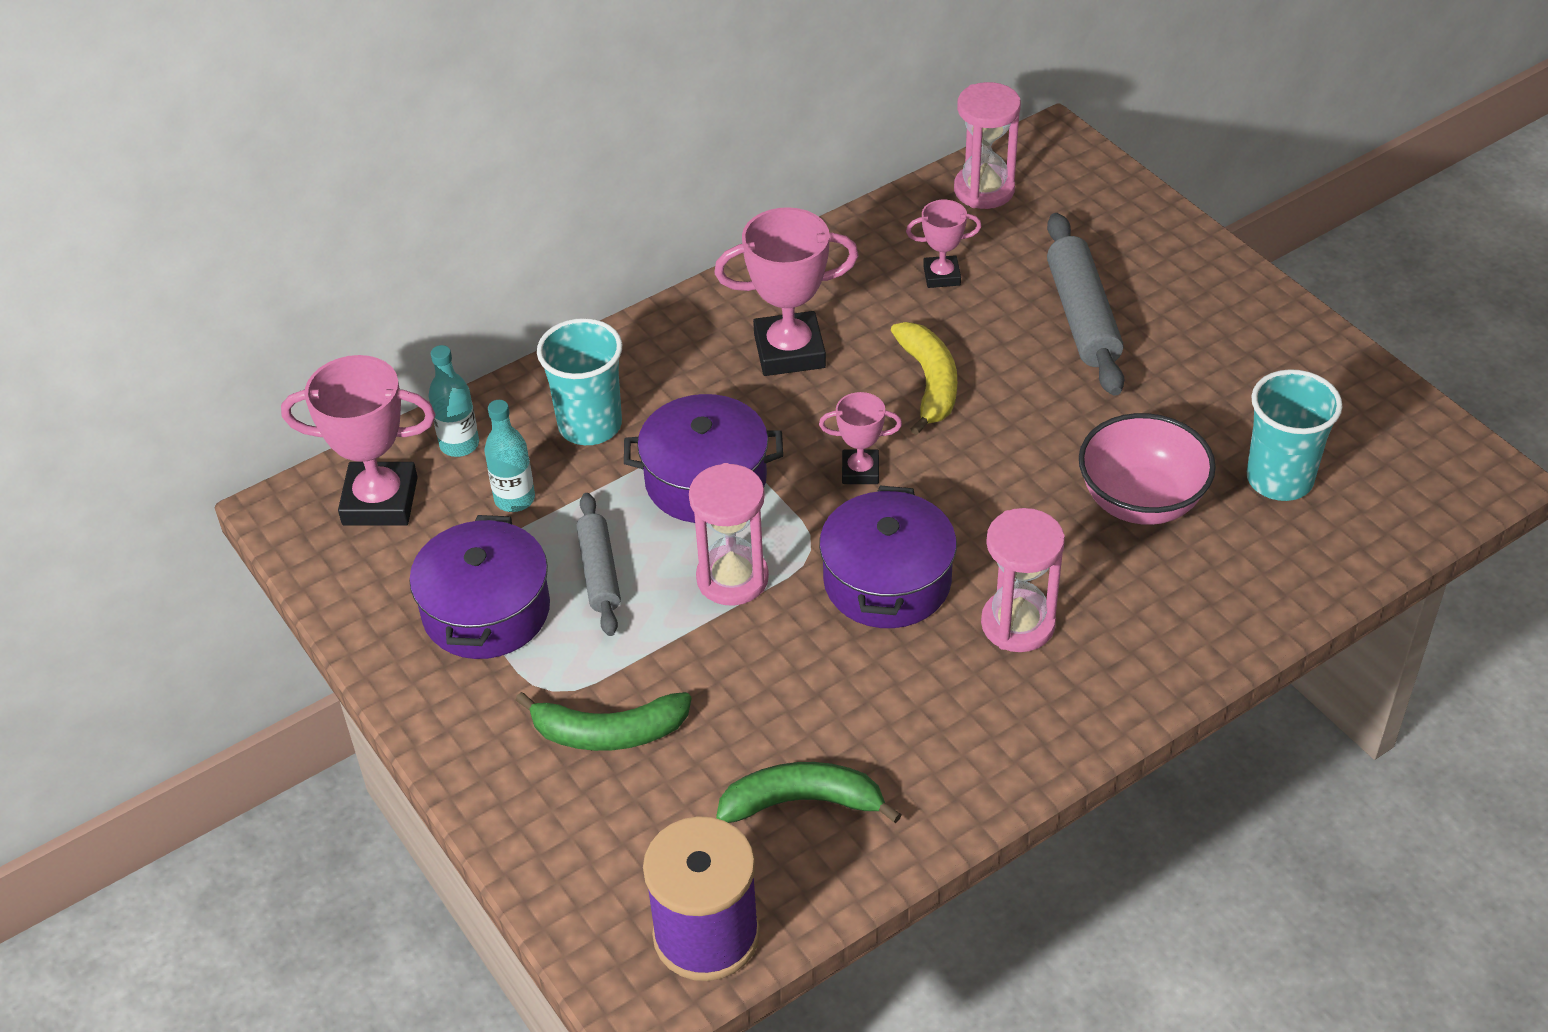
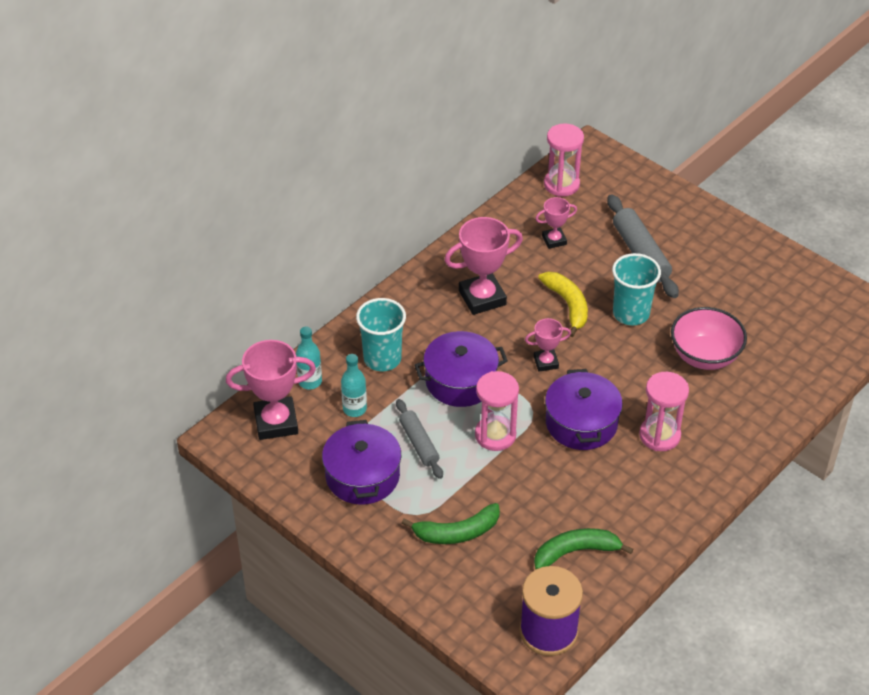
camera: 15 degrees left, 0 degrees up
(1279, 479) = (775, 332): turquoise cup -> turquoise cup (631, 313)

